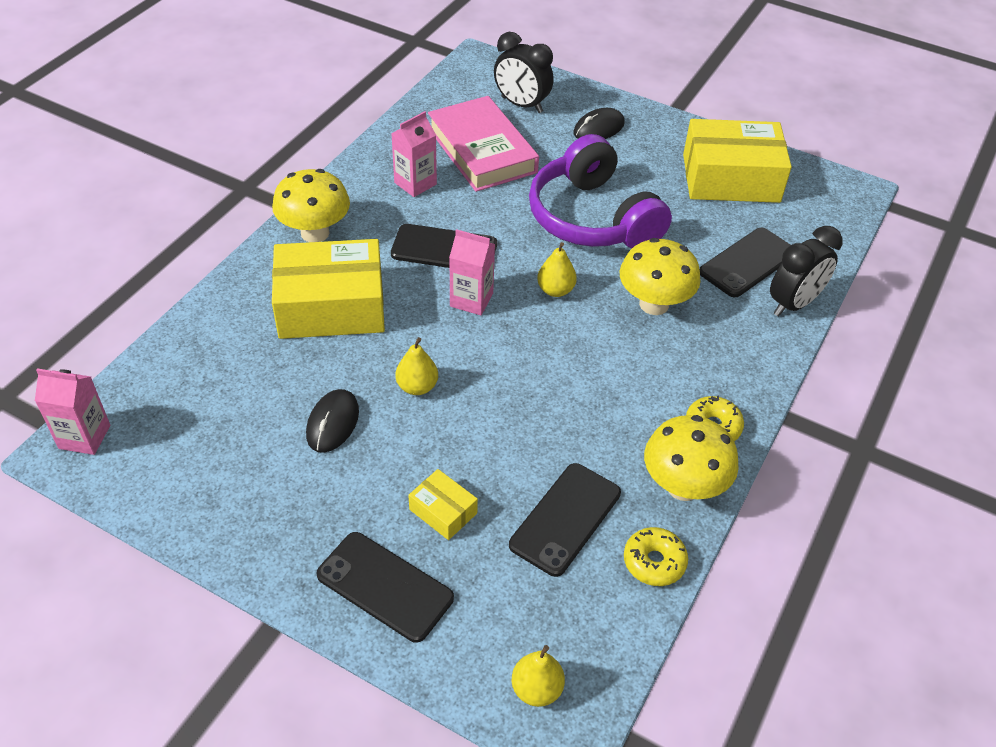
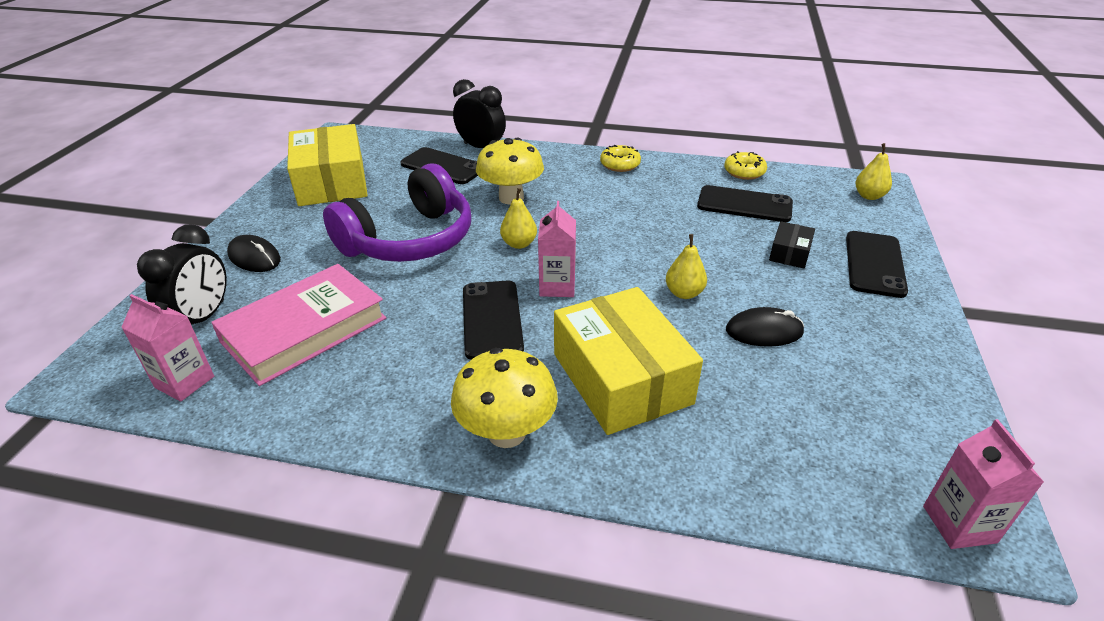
camera: 105 degrees left, 10 degrees down
(415, 183) = (381, 369): pink carton -> pink carton (184, 382)
(443, 511) = (789, 253): yellow box -> black box
(683, 486) = (678, 169): yellow mushroom -> none

